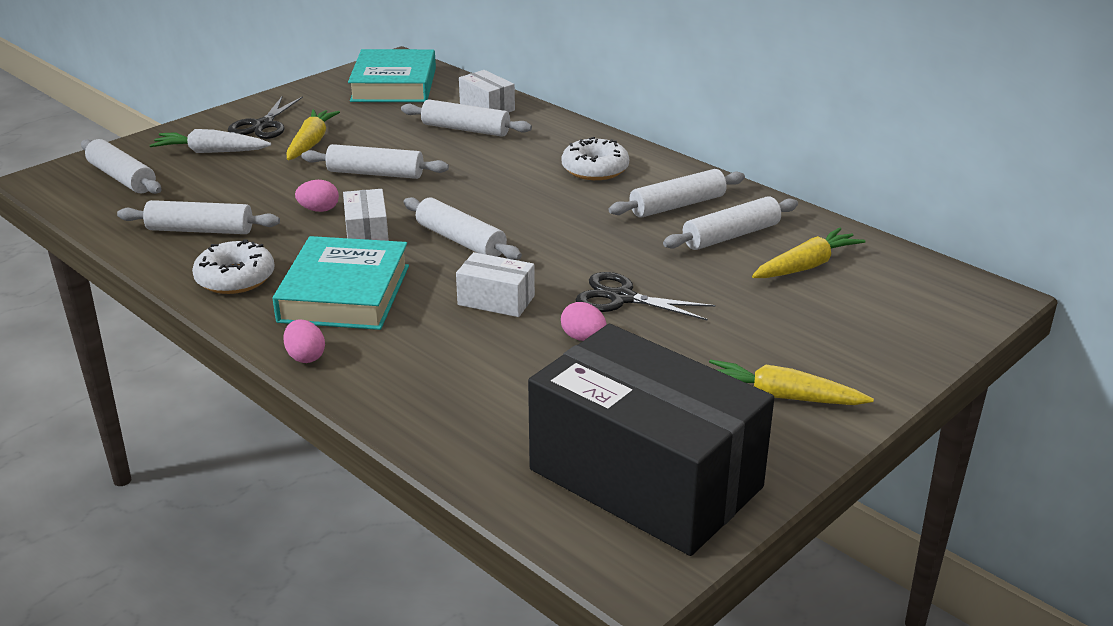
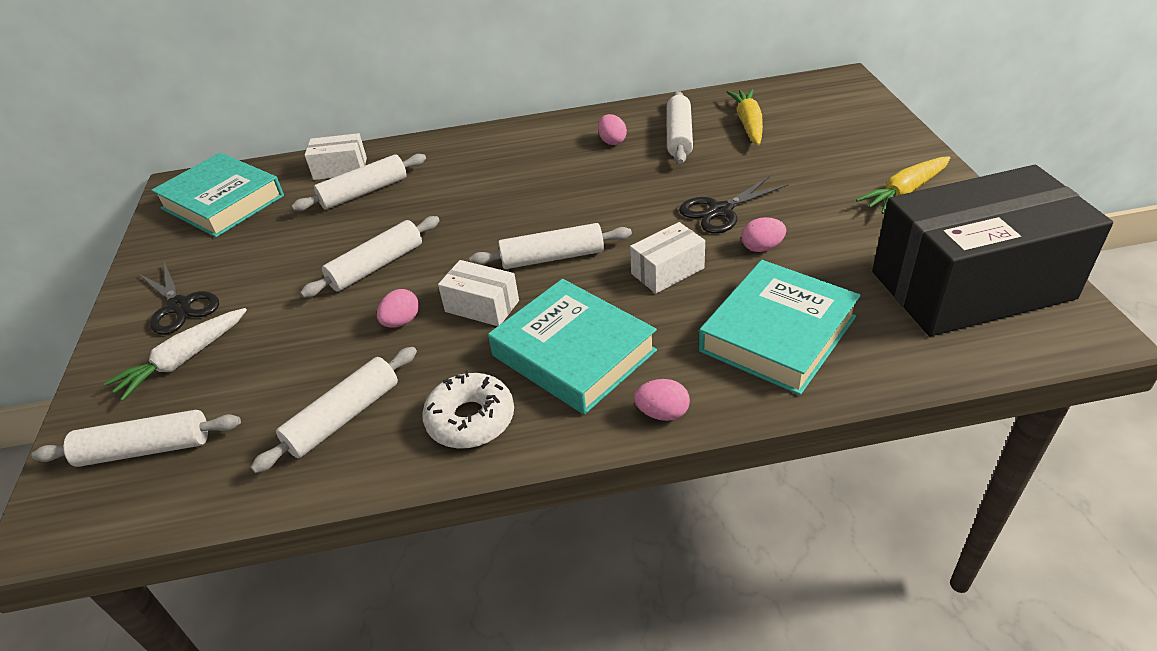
camera: 50 degrees left, 10 degrees up
(311, 143) = (263, 286): yellow carrot -> none
(457, 383) = (777, 334): none -> turquoise book
(595, 169) = (514, 155): white donut -> none
(677, 205) = (612, 141): white rolling pin -> pink egg

